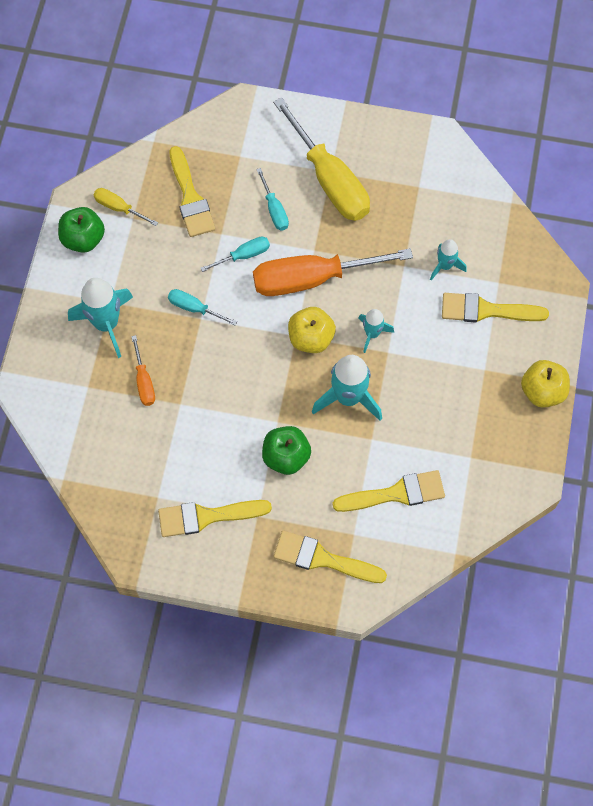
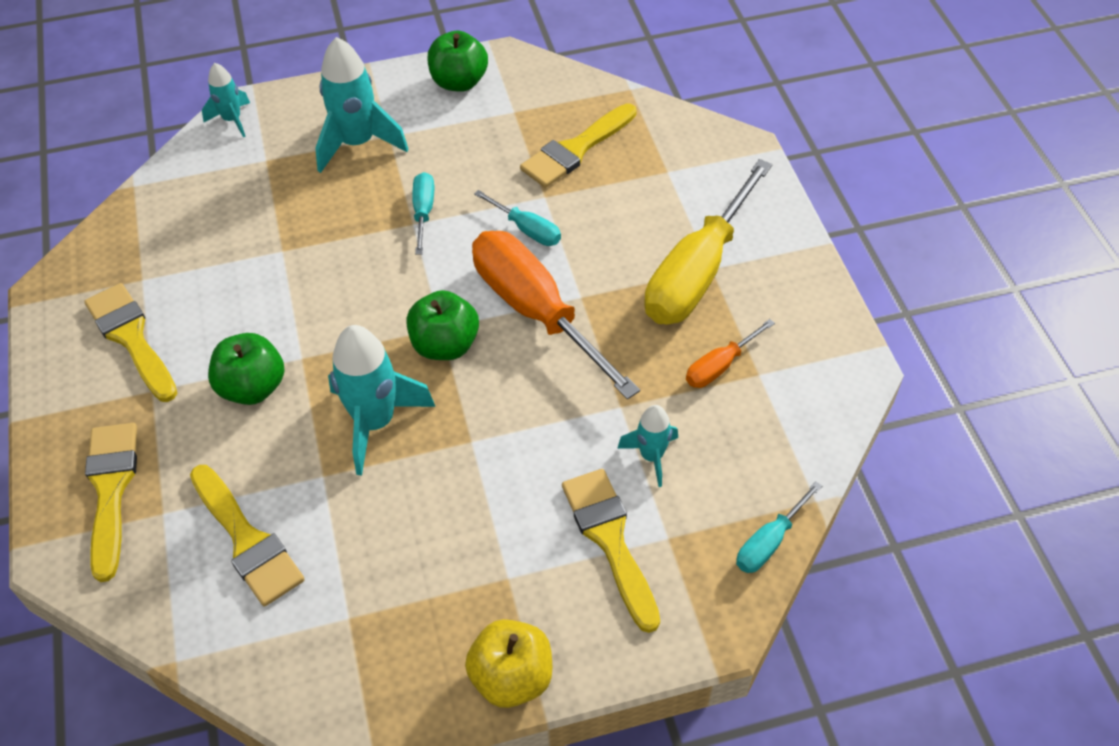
camera: 65 degrees right, 15 degrees down
(119, 208) = (519, 95): yellow screwdriver -> none
(144, 381) = (297, 205): orange screwdriver -> orange screwdriver (720, 366)
(274, 209) = (613, 233): turquoise screwdriver -> turquoise screwdriver (769, 541)
(311, 338) = (445, 345): yellow apple -> green apple
(372, 334) = (490, 411): turquoise rocket -> turquoise rocket (232, 120)

